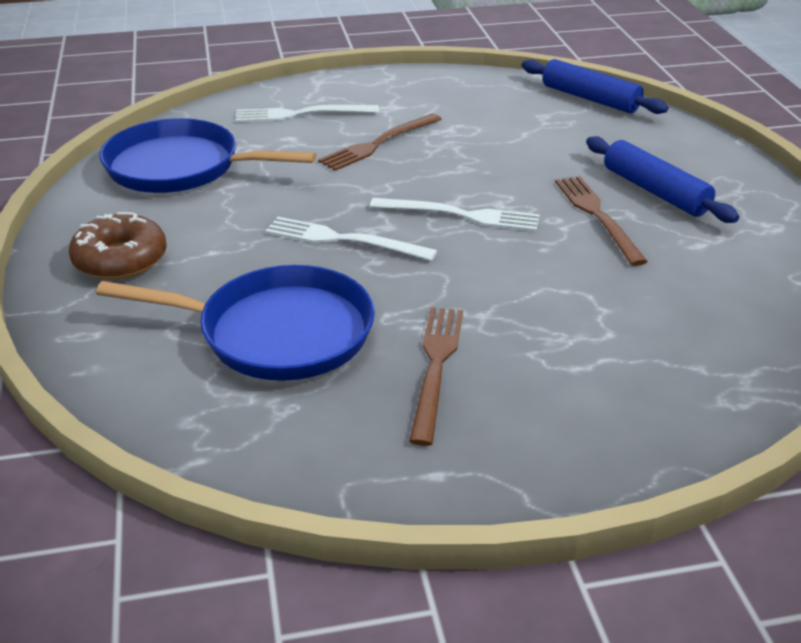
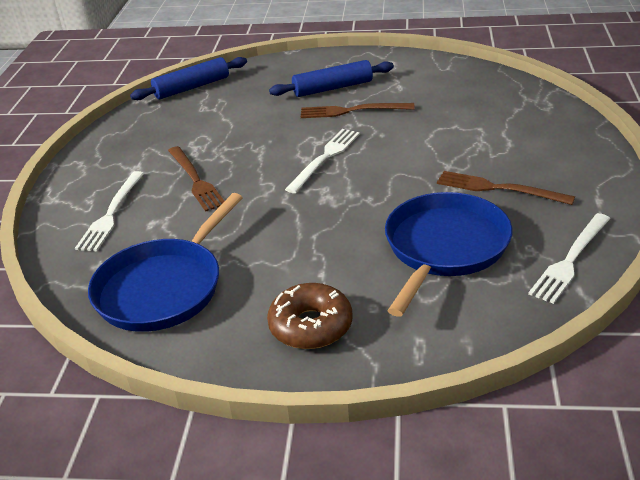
camera: 70 degrees left, 0 degrees up
(343, 240) = (334, 209): white fork -> white fork (570, 260)

